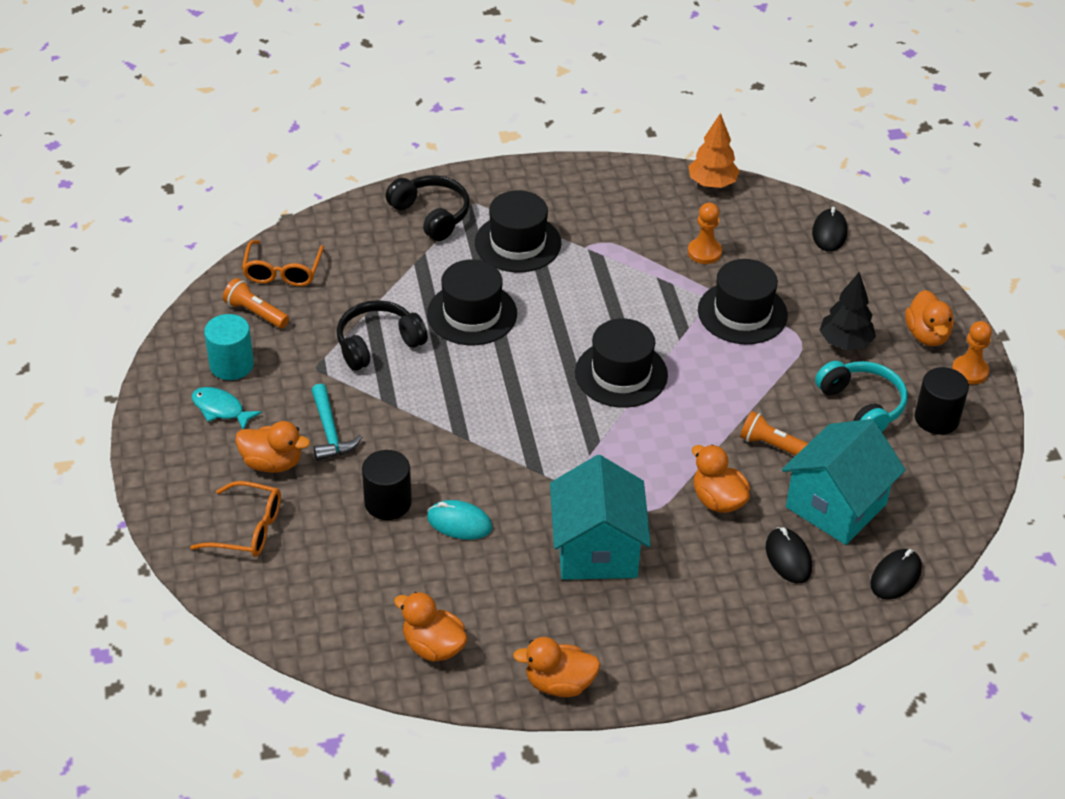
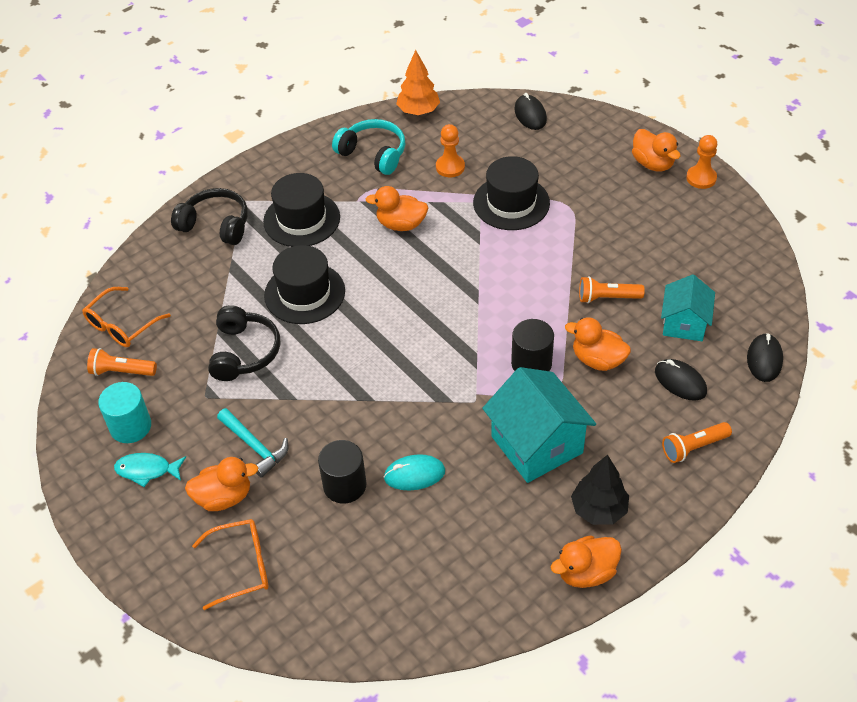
camera: 25 degrees left, 5 degrees up
(282, 272) = (122, 325): orange glasses -> orange glasses turned 60 degrees clockwise
(378, 344) = (244, 352): black headphones -> black headphones turned 150 degrees clockwise
(433, 646) = (466, 592): orange duck -> orange duck (401, 224)
(621, 374) = (455, 291): black hat -> none
(753, 624) = (693, 447): none -> orange flashlight
(836, 505) = (684, 324): turquoise house -> turquoise house, size x0.63
(845, 343) = (600, 194): black tree -> black tree (599, 509)
(862, 406) = (647, 237): turquoise headphones -> turquoise headphones (373, 154)
(936, 418) = (704, 224): black cylinder -> black cylinder (531, 363)

